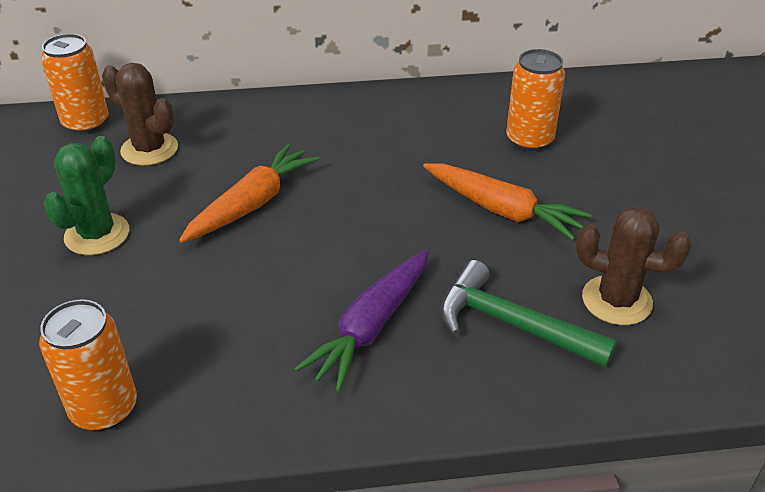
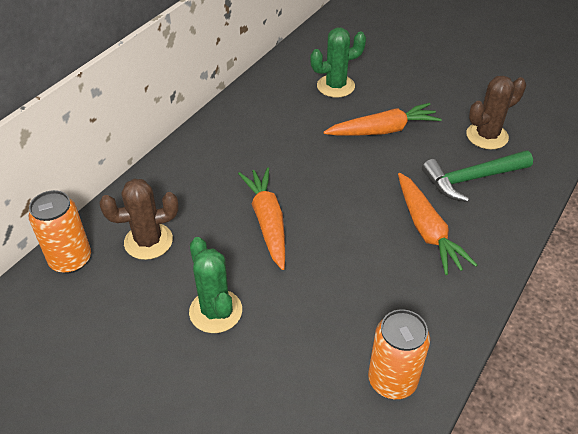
camera: 50 degrees left, 5 degrees up
(371, 327) = (427, 230): purple carrot -> orange carrot
(529, 140) = (335, 86): orange can -> green cactus

